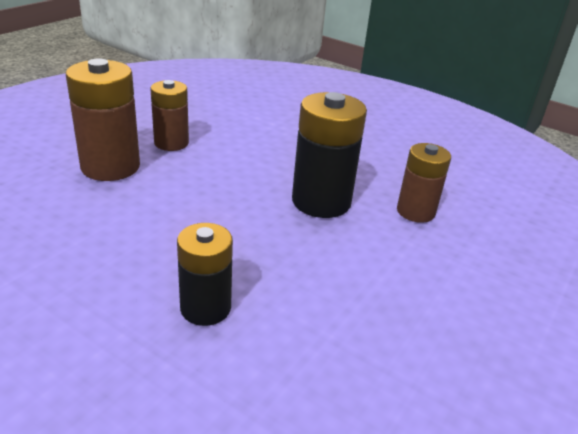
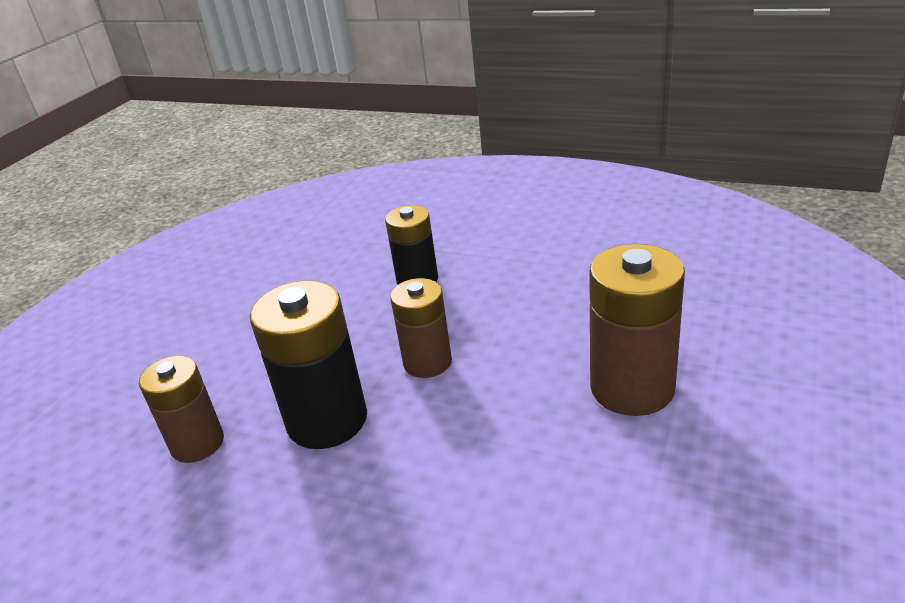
camera: 175 degrees right, 0 degrees up
(171, 143) = (593, 465): brown battery -> brown battery (427, 362)

